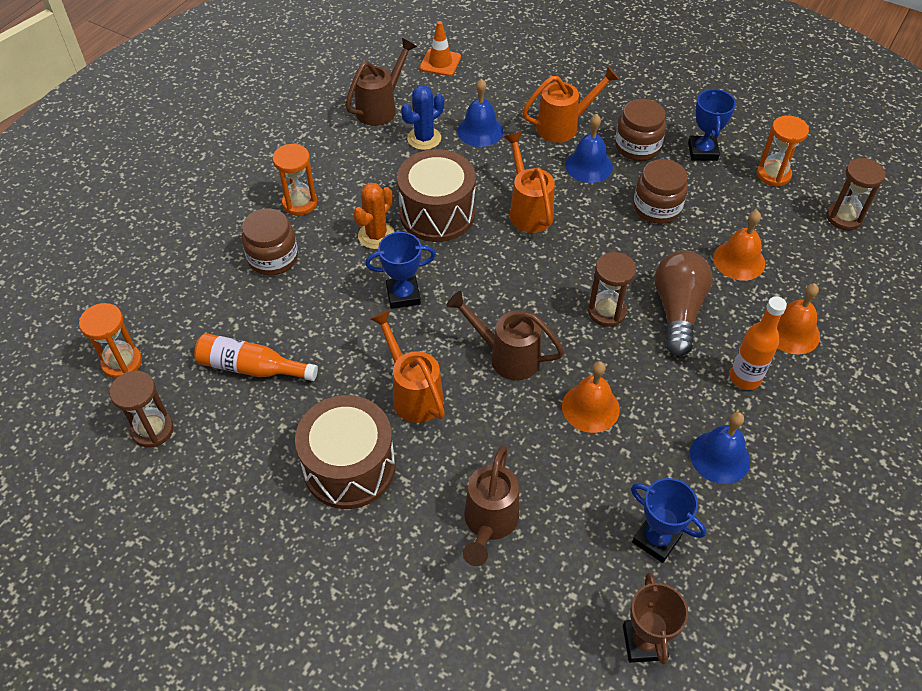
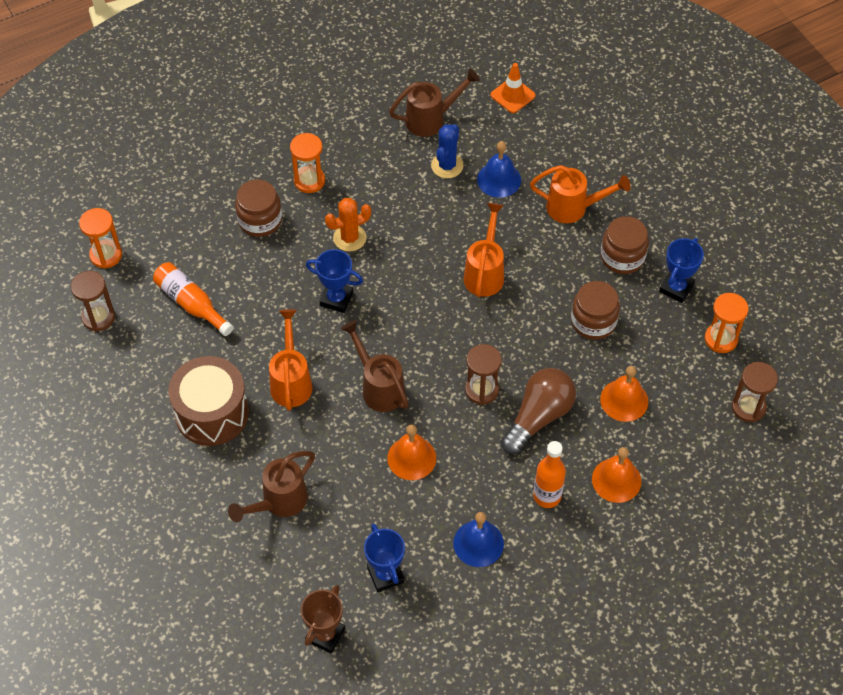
camera: 30 degrees right, 5 degrees up
(424, 138) = (447, 166): blue cactus -> blue cactus turned 60 degrees counterclockwise
(437, 214) = (410, 241): brown drum -> none
(589, 166) = (566, 255): blue bell -> none

